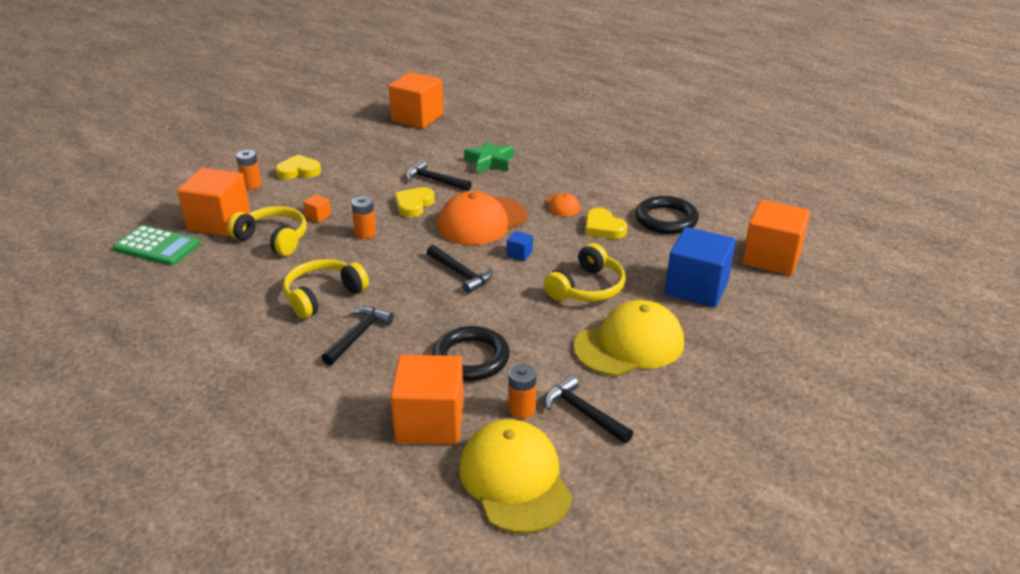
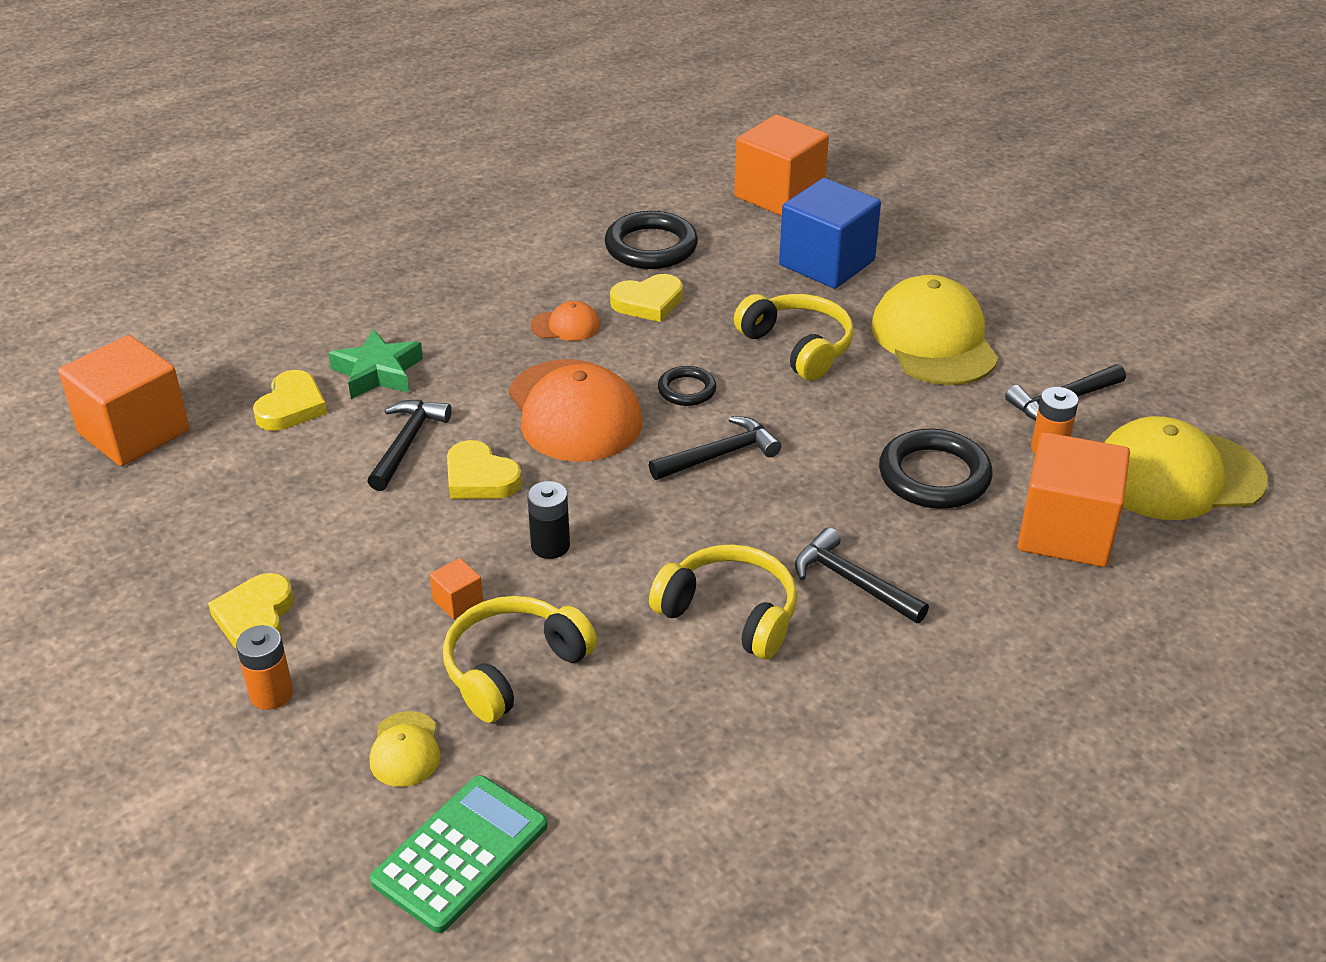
camera: 75 degrees left, 5 degrees up
(219, 222) = (405, 749): orange cube -> yellow cap
(323, 296) = (730, 613): yellow headphones -> yellow headphones turned 150 degrees clockwise
(365, 233) = (550, 546): orange battery -> black battery
(434, 181) = (407, 443): black hammer -> black hammer turned 150 degrees clockwise
(451, 147) = (291, 406): none -> yellow heart
(519, 254) = (686, 390): blue cube -> black ring

